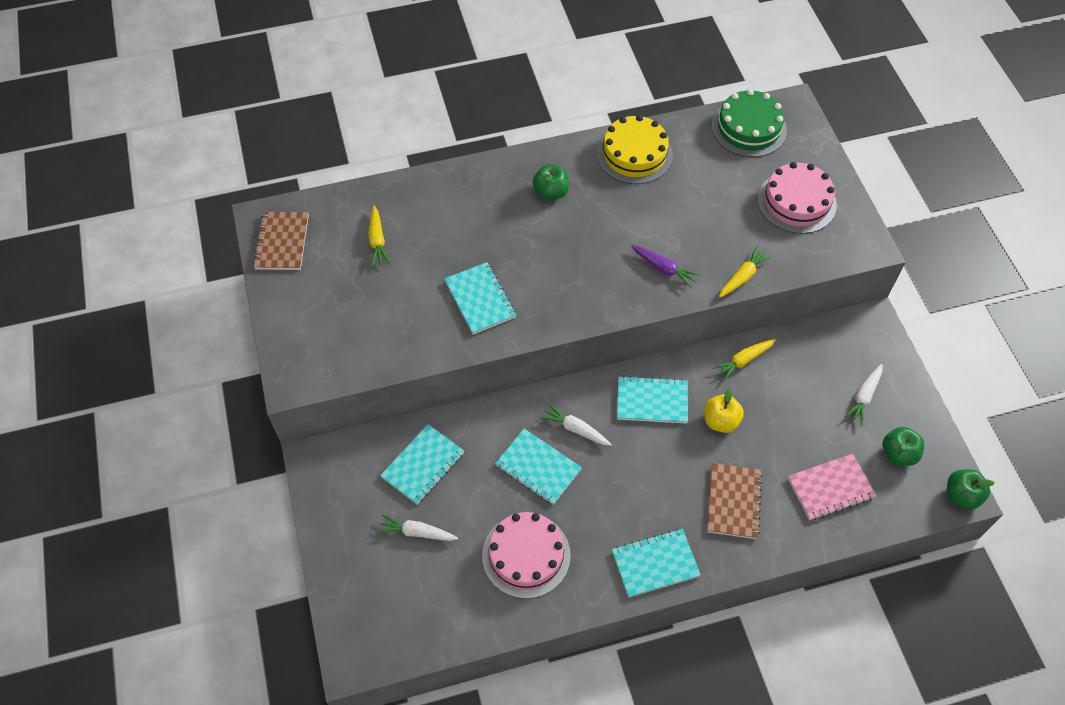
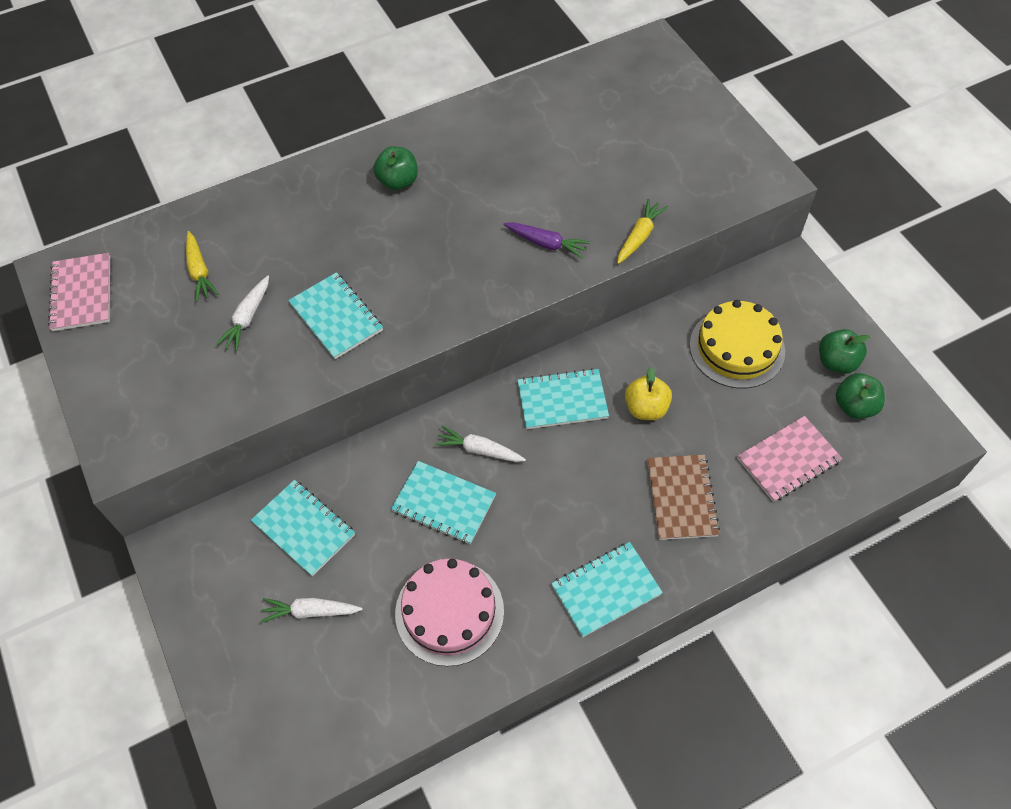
camera: 10 degrees left, 0 degrees up
(282, 242) = (82, 293): brown notebook -> pink notebook
(423, 465) = (304, 528): turquoise notebook -> turquoise notebook turned 75 degrees counterclockwise
(634, 154) = (486, 124): yellow cake -> yellow cake (737, 348)
(743, 361) = (656, 335): yellow carrot -> none
(749, 128) = (609, 75): green cake -> none
(796, 202) = (681, 144): pink cake -> none
(864, 397) = (801, 350): white carrot -> white carrot (247, 318)
(961, 495) = (936, 439): green apple -> green apple (836, 362)

